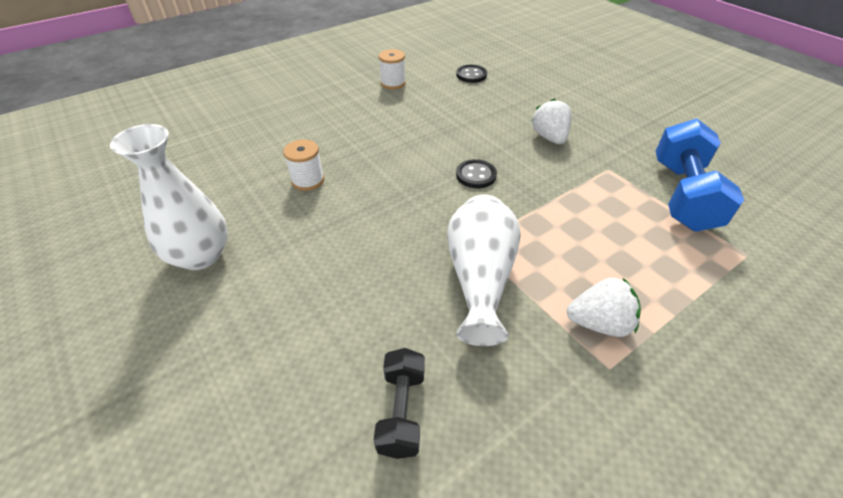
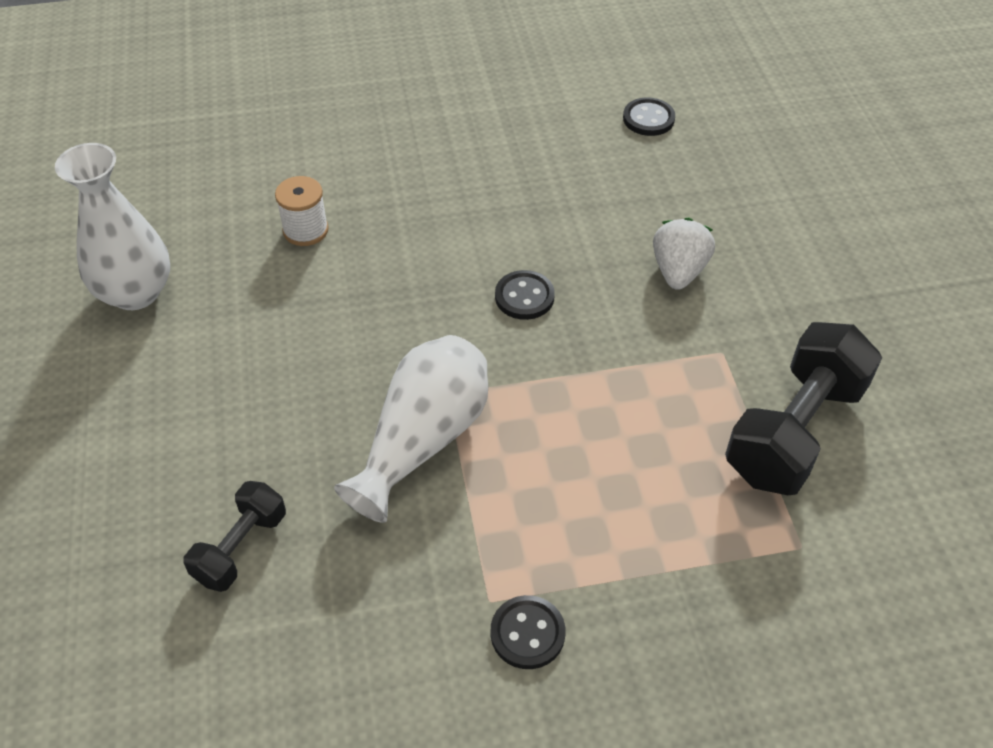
camera: 25 degrees right, 5 degrees up
(393, 83) = (517, 100): white spool -> none
(599, 323) = (521, 549): white strawberry -> none
(653, 380) = (527, 633): none -> black button
(683, 195) = (794, 431): blue dumbbell -> black dumbbell

